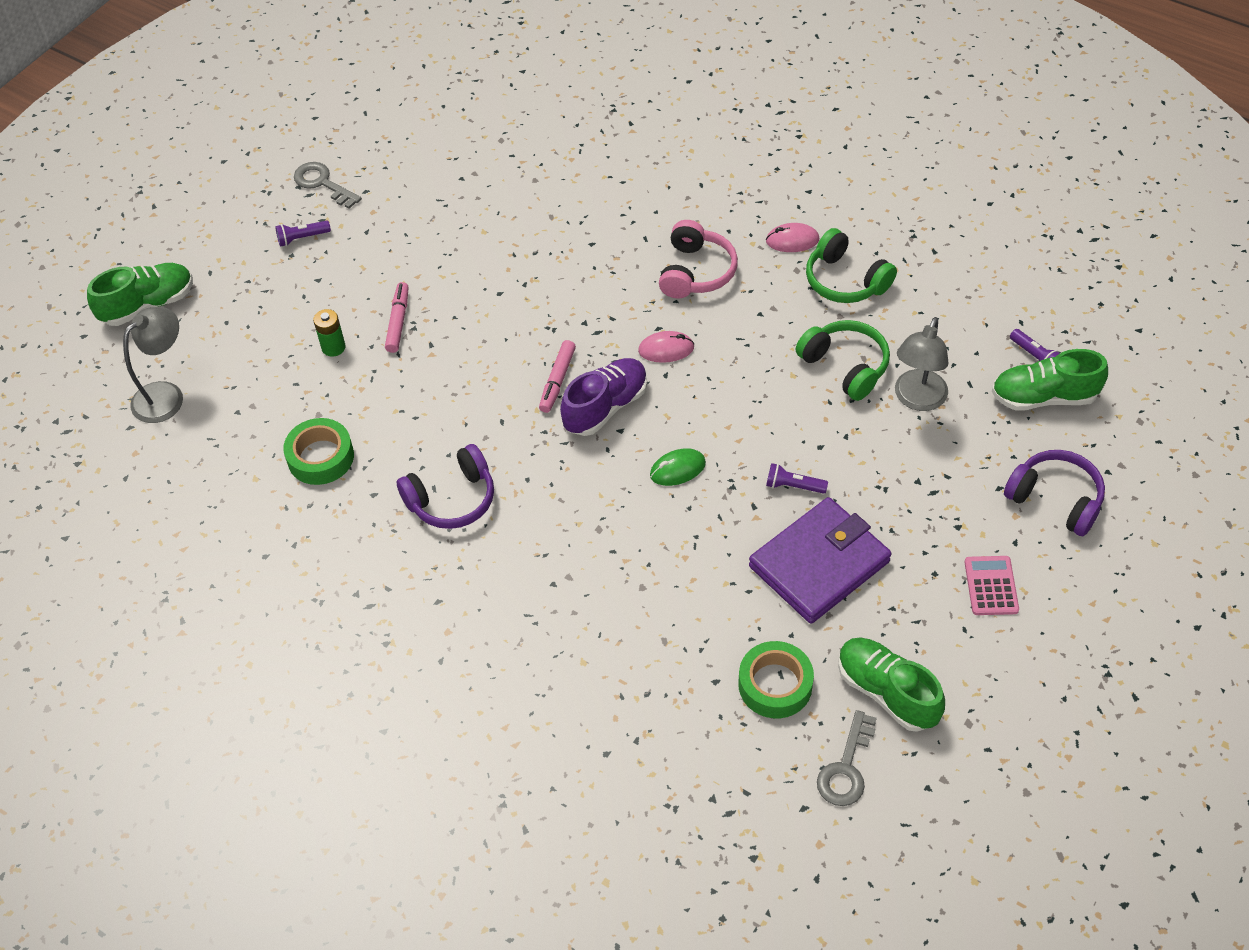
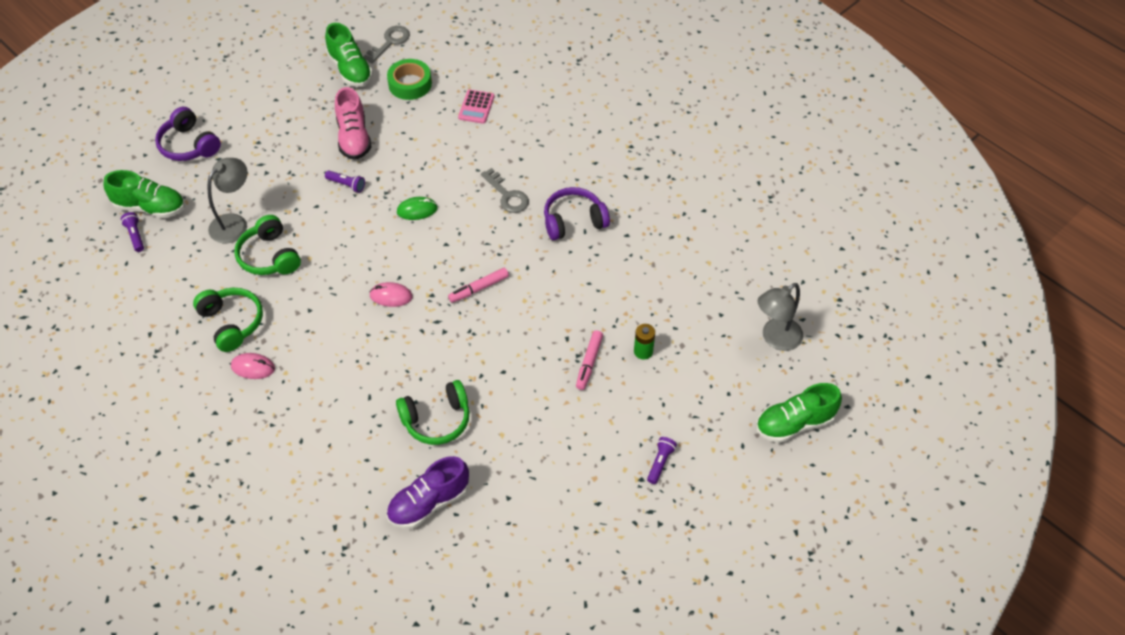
camera: 170 degrees left, 0 degrees up
(302, 238) = (660, 463): purple flashlight -> purple flashlight turned 60 degrees counterclockwise
(320, 457) = (661, 267): green tape -> none
(322, 183) = (636, 521): grey key -> grey key (507, 195)
(557, 381) = (479, 288): pink marker -> pink marker turned 150 degrees counterclockwise
(560, 231) = (436, 420): none -> green headphones
(605, 407) = (450, 262): purple shoe -> purple shoe (428, 503)
(695, 272) = (342, 356): pink headphones -> none
(819, 564) = (353, 138): purple wallet -> pink shoe
(991, 586) = (260, 107): pink calculator -> pink calculator (476, 107)

